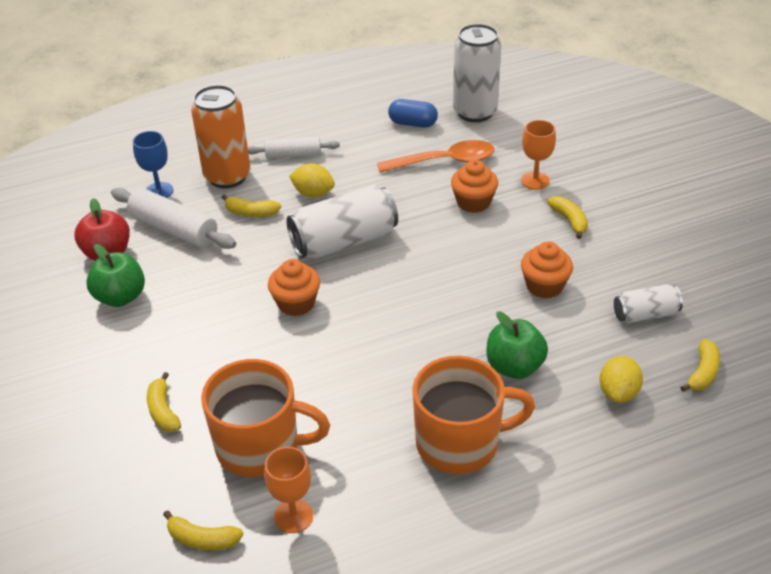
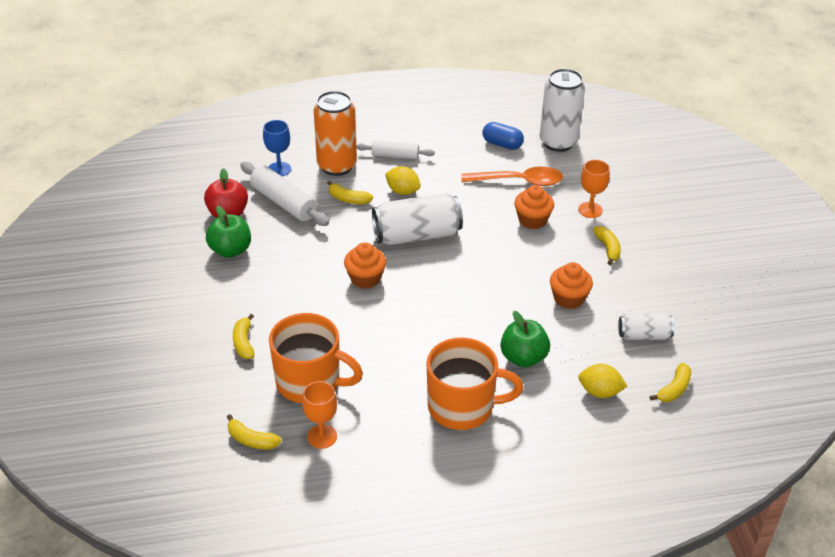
camera: 10 degrees right, 0 degrees up
(618, 392) = (600, 392): yellow lemon -> yellow lemon turned 75 degrees clockwise

